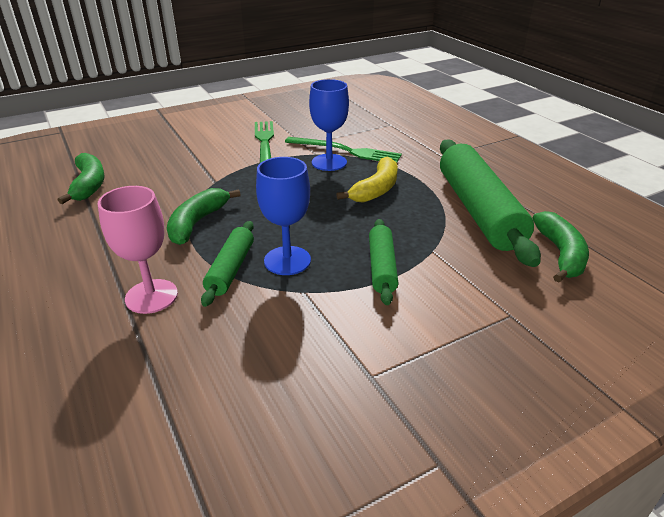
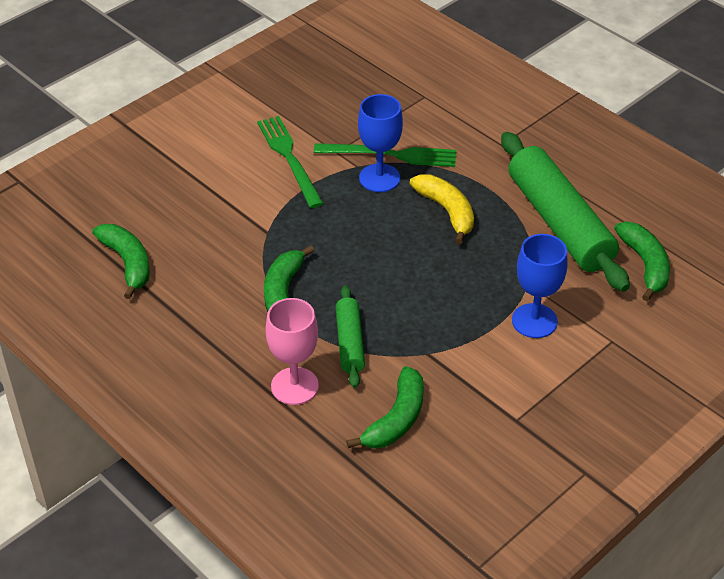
camera: 15 degrees left, 10 degrees up
(233, 348) = (396, 419): none -> green banana
(287, 260) = (398, 322): blue goblet -> blue goblet (534, 321)
(376, 189) = (447, 211): yellow banana -> yellow banana turned 45 degrees counterclockwise
(382, 267) = (488, 312): green rolling pin -> none

